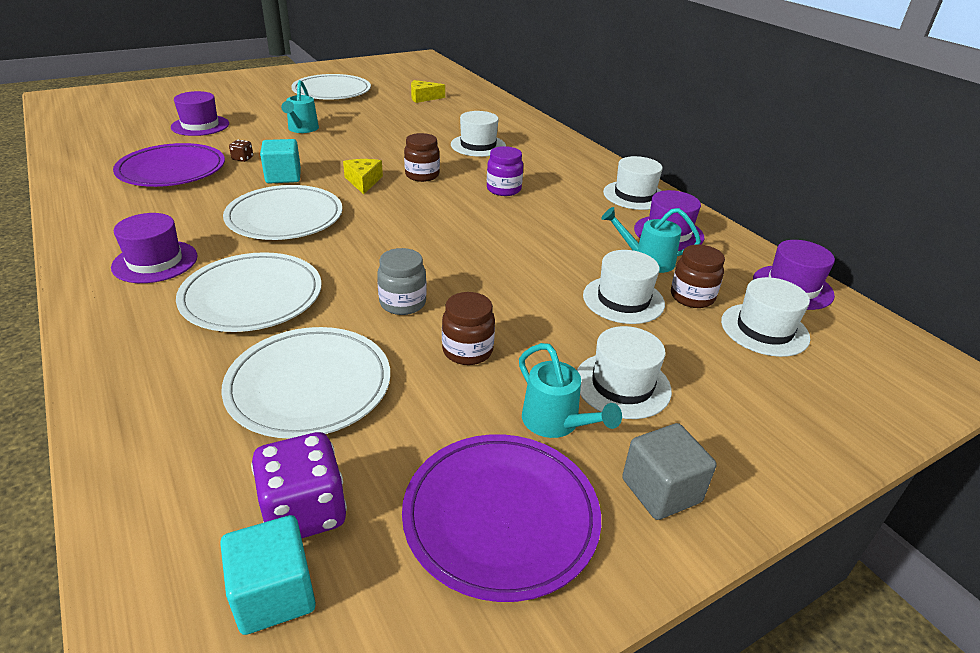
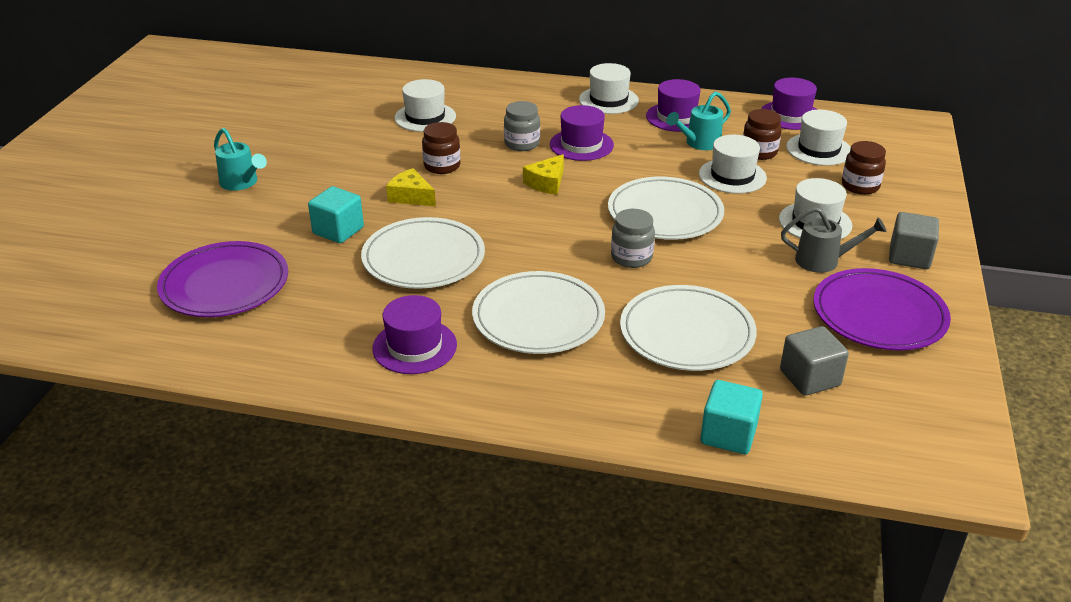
camera: 45 degrees left, 0 degrees up
(200, 125) = (129, 234): purple hat -> purple hat (581, 145)
(242, 159) = (261, 238): brown dice -> none
(274, 594) = (864, 410): turquoise cube -> turquoise cube (728, 434)
(304, 512) = (809, 378): purple dice -> grey cube
(332, 91) = (168, 131): white plate -> white plate (665, 213)
(423, 98) = (274, 94): yellow cheese -> yellow cheese (547, 183)
(467, 351) = (719, 258): brown jar -> brown jar (860, 186)
(503, 189) = (522, 144): purple jar -> grey jar
(556, 423) = (824, 261): turquoise watering can -> grey watering can

